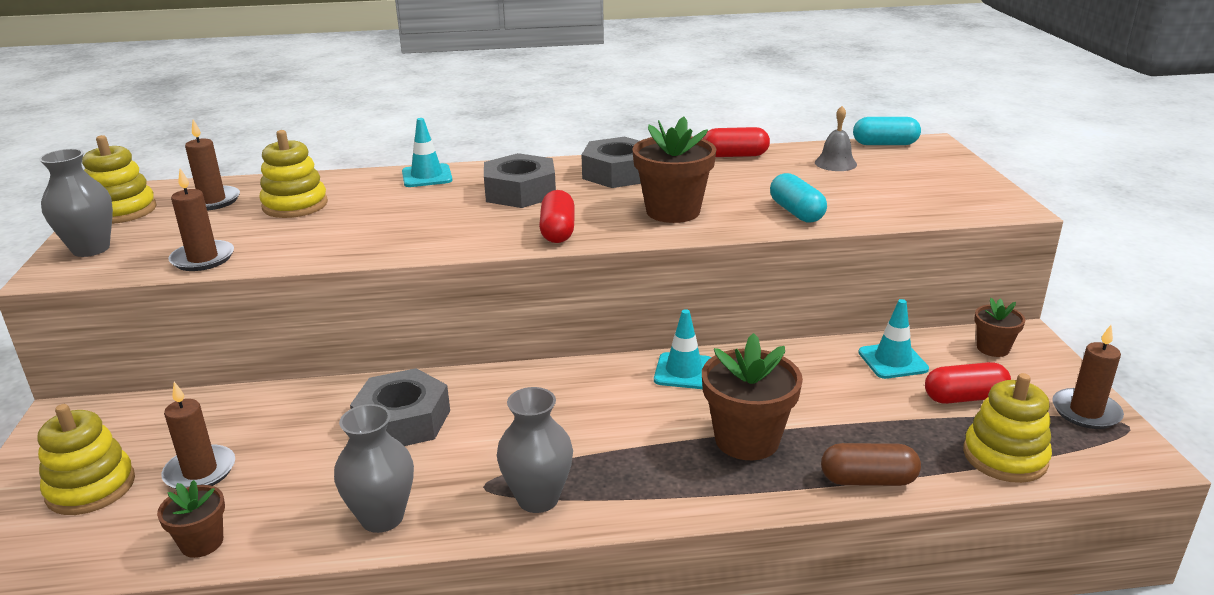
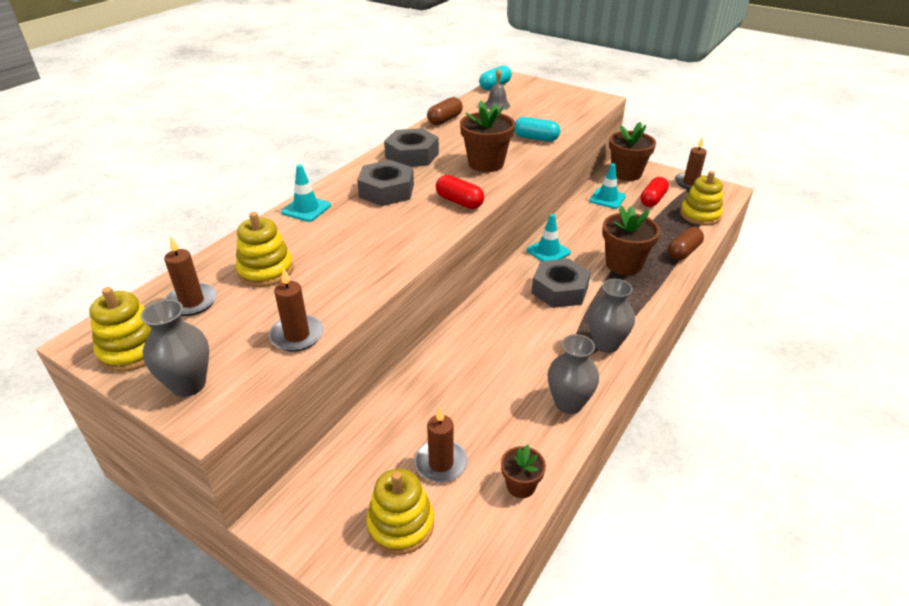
camera: 50 degrees left, 10 degrees up
(403, 420) = (482, 359): grey nut -> grey nut (559, 290)
(735, 155) = (445, 120): red capsule -> brown capsule
(993, 348) = (626, 173): brown flower pot -> brown flower pot, size x1.80

